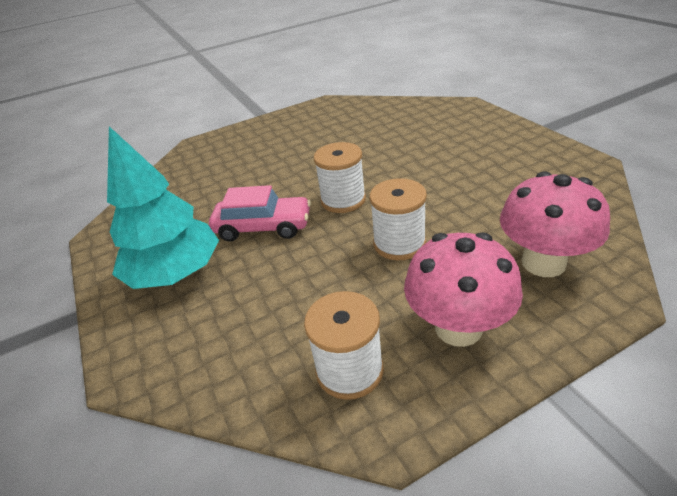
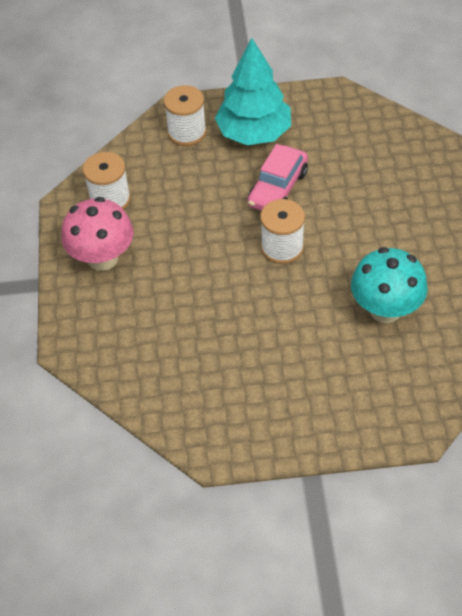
camera: 110 degrees right, 15 degrees up
(374, 138) = (385, 309): none -> turquoise mushroom
(399, 243) = (199, 262): white spool -> white spool (187, 132)
(543, 263) = (121, 332): pink mushroom -> none

